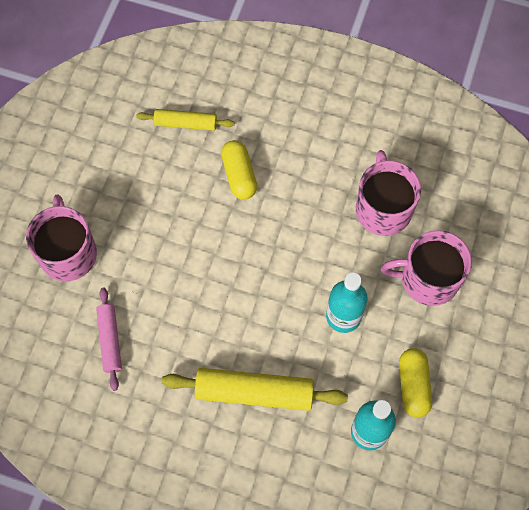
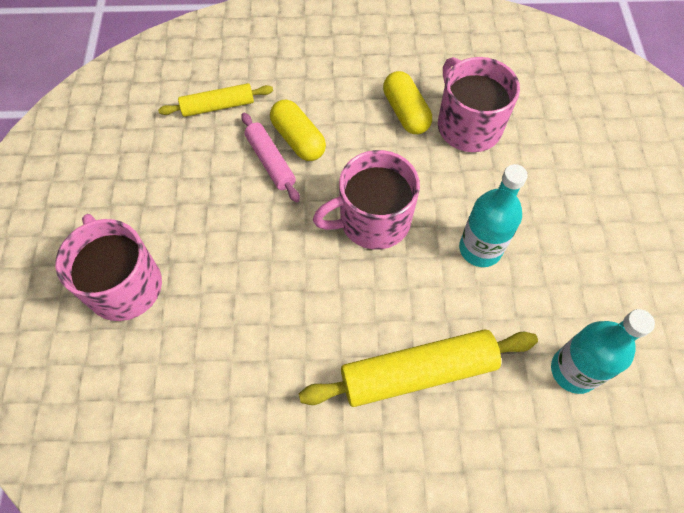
camera: 20 degrees left, 5 degrees down
(110, 340) = (213, 372): pink rolling pin -> pink rolling pin (270, 161)
(413, 385) = (594, 298): yellow capsule -> yellow capsule (405, 112)
(427, 279) = (550, 180): pink mug -> pink mug (372, 220)

